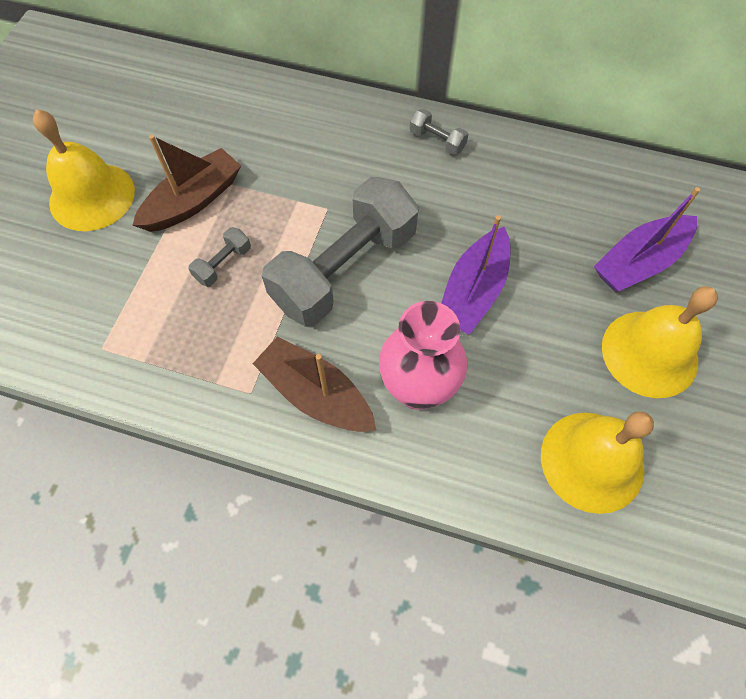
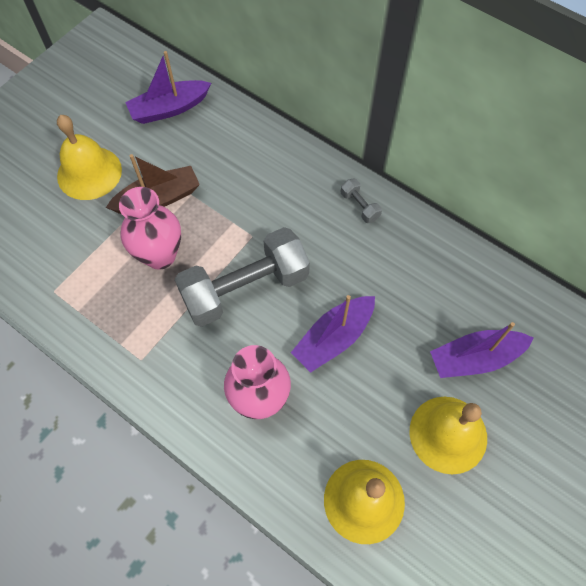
camera: 20 degrees right, 0 degrees up
(164, 98) = (169, 109): none -> purple boat
(223, 264) = (160, 255): grey dumbbell -> pink vase
(315, 394) = (185, 377): brown boat -> none

